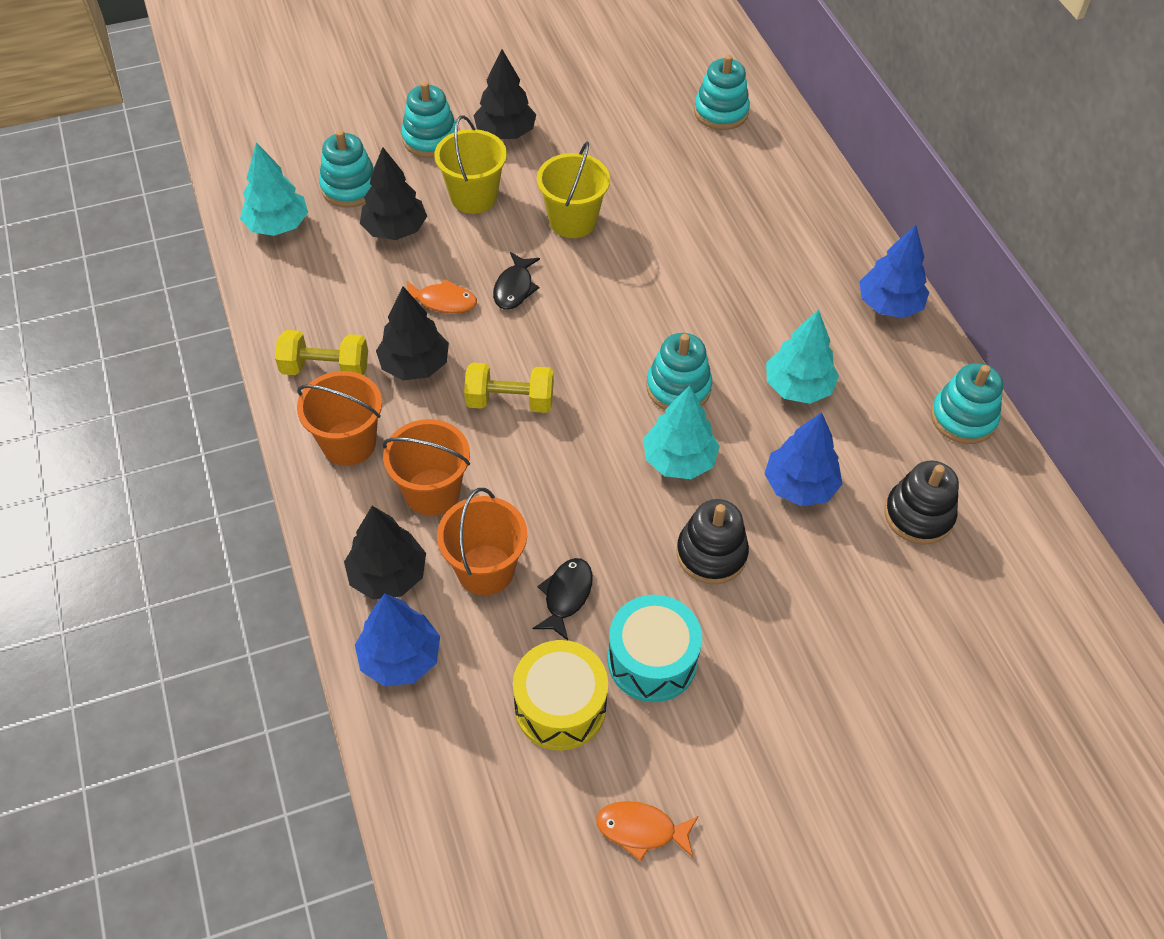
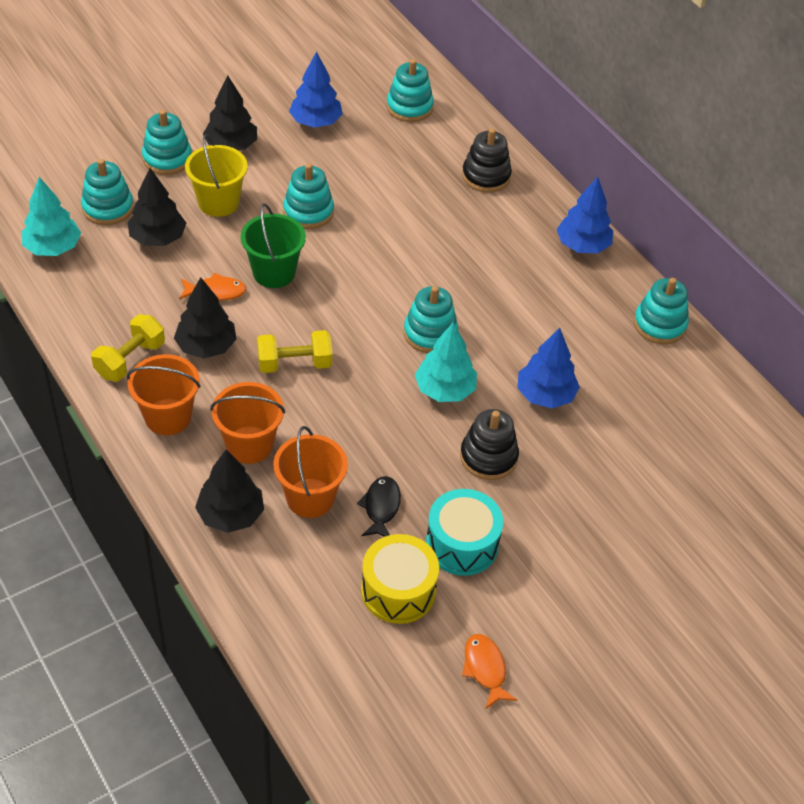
camera: 15 degrees left, 5 degrees down
(325, 368) = (130, 360): yellow dumbbell -> yellow dumbbell turned 45 degrees counterclockwise
(400, 658) = (259, 576): blue tree -> blue tree (316, 122)
(514, 288) = (274, 273): black fish -> green bucket
(572, 221) = (308, 212): yellow bucket -> turquoise stacking toy
(641, 830) = (485, 669): orange fish -> orange fish turned 75 degrees clockwise
(798, 387) = (526, 319): turquoise tree -> none
(918, 515) = (642, 403): black stacking toy -> black stacking toy (486, 176)

